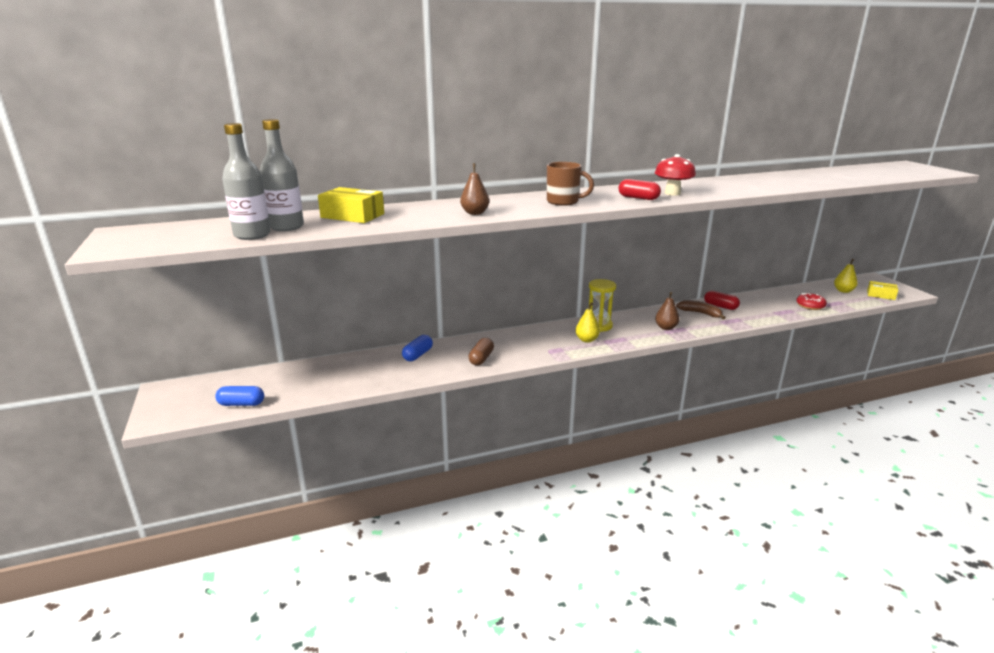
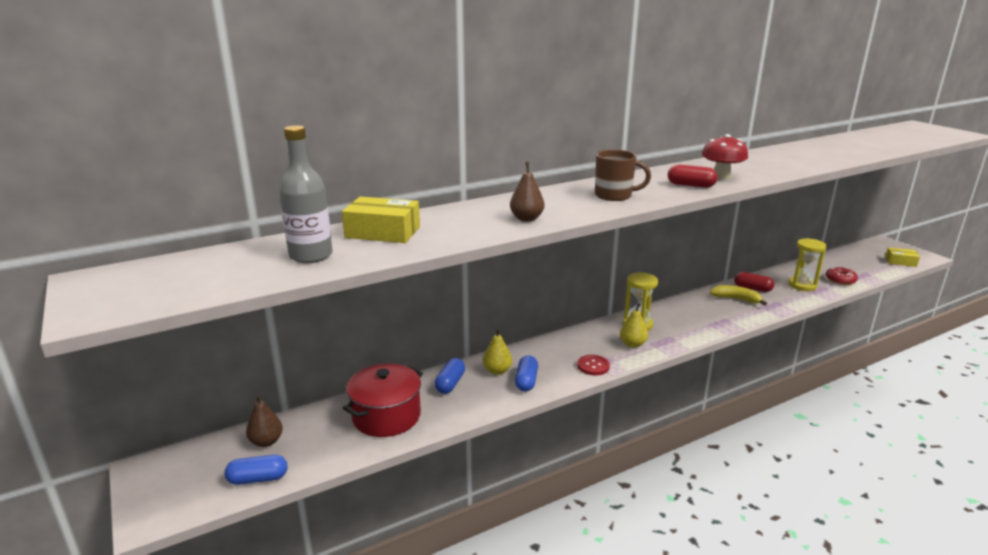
camera: 10 degrees left, 0 degrees up
(252, 235) = (275, 272): grey bottle -> none
(356, 373) = (386, 416): none -> red pot
(481, 358) = (526, 381): brown capsule -> blue capsule
(544, 353) = (593, 366): none -> red button
(666, 328) = (709, 320): brown pear -> brown pear (266, 442)
(700, 313) = (736, 299): brown banana -> yellow banana
(770, 307) = (802, 285): none -> yellow hourglass
(843, 291) = (863, 259): yellow pear -> yellow pear (497, 371)

